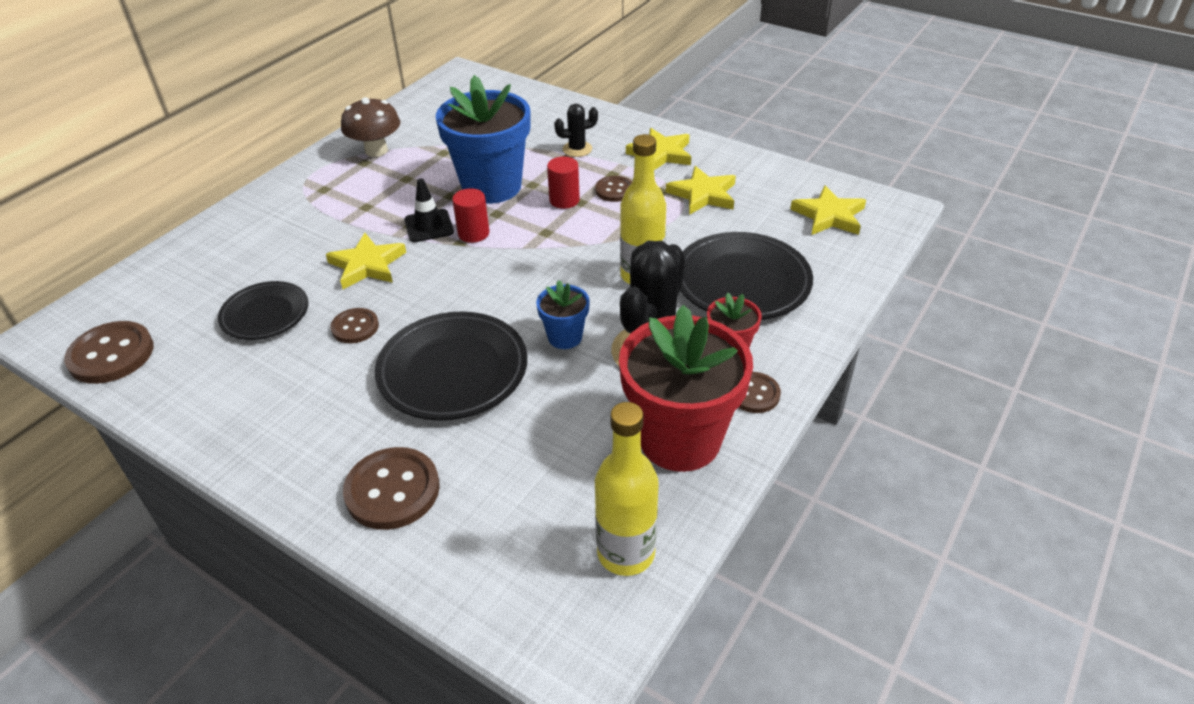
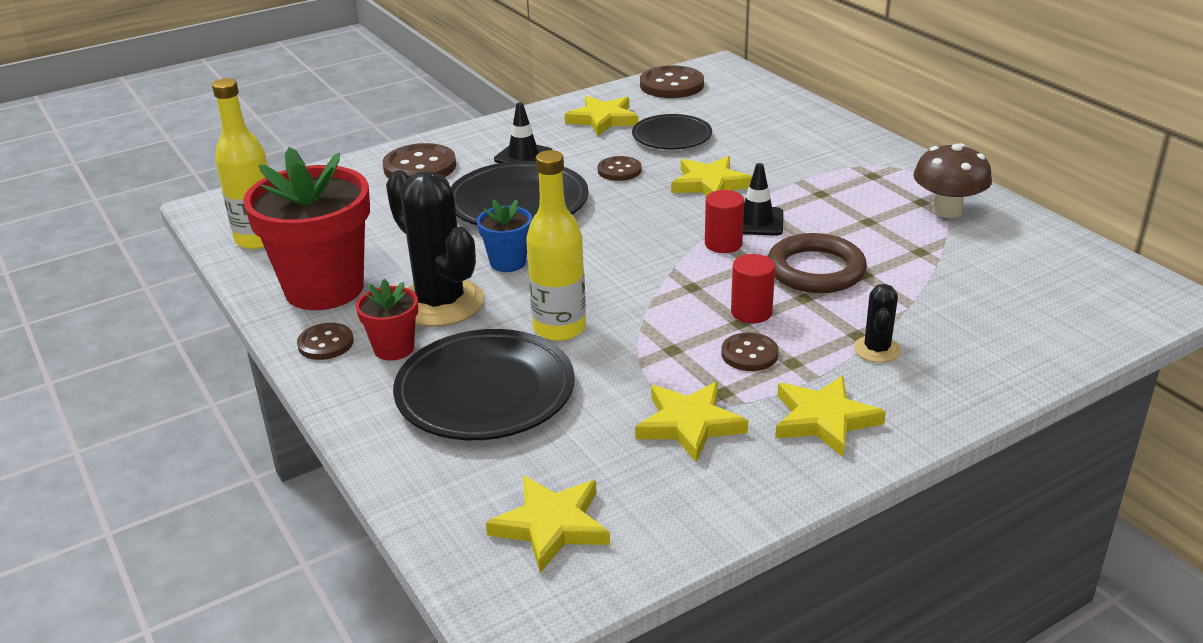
camera: 115 degrees right, 10 degrees down
(223, 379) = (603, 119): none -> yellow star
(339, 409) = (523, 156): none -> black traffic cone
(492, 186) = (815, 270): blue flower pot -> brown ring

